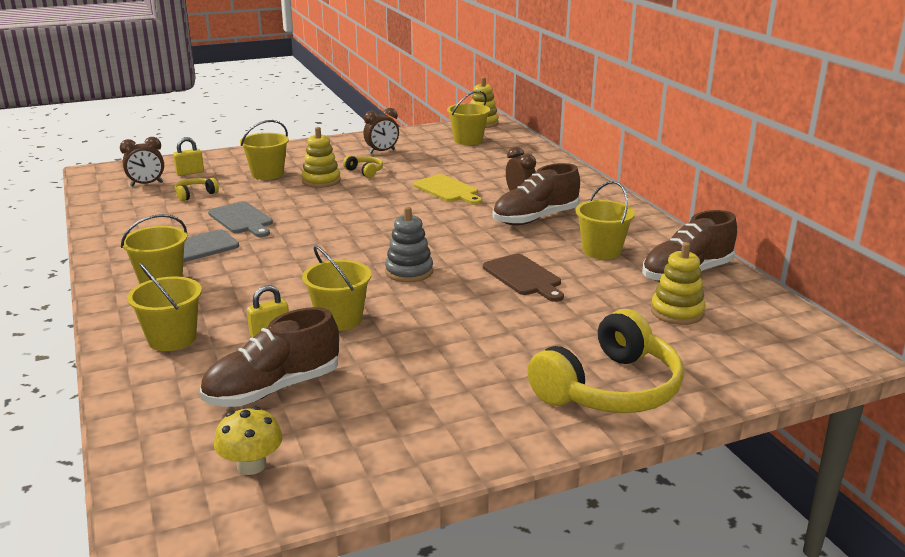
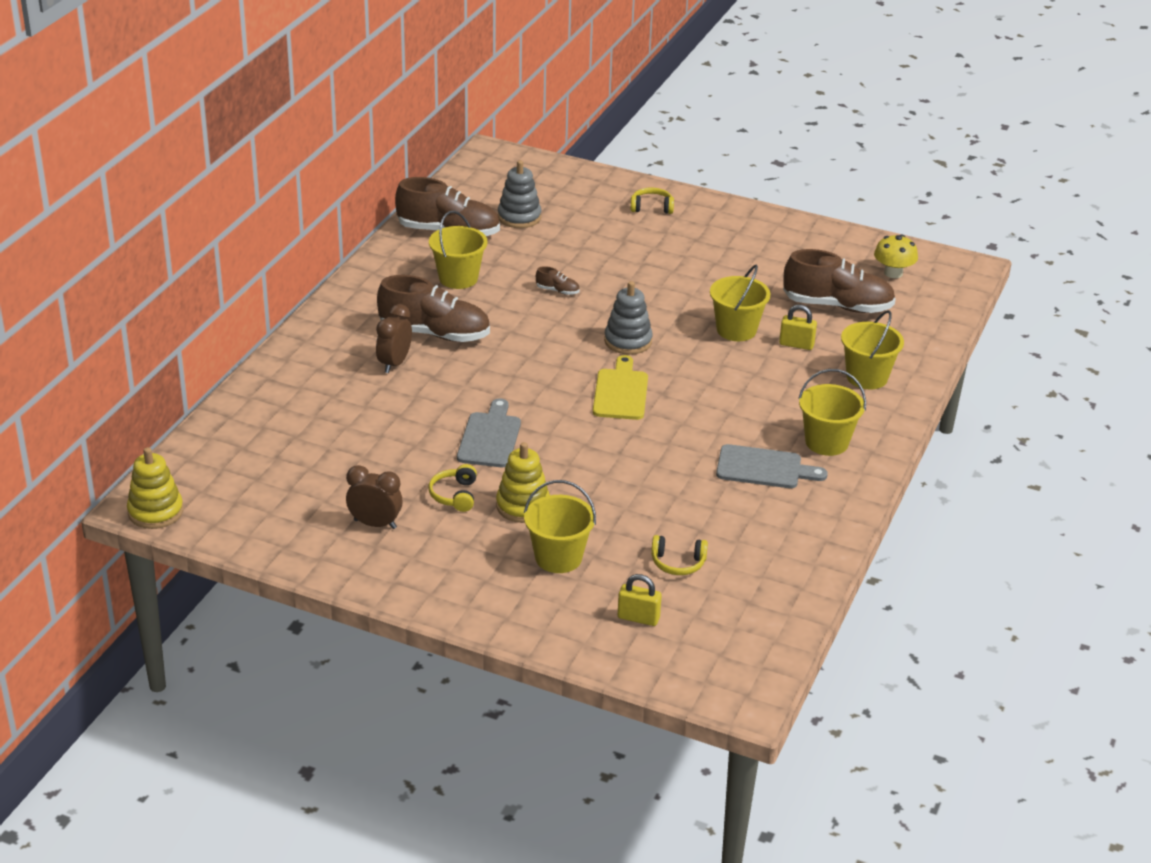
camera: 135 degrees left, 10 degrees up
(146, 184) = (710, 621): brown clock -> none
(242, 219) = (678, 486): grey cutting board -> grey cutting board (490, 437)
(447, 190) = (432, 413): yellow cutting board -> yellow cutting board (621, 392)
(468, 140) = (247, 485): yellow bucket -> none
(523, 277) = (557, 291): brown cutting board -> brown shoe
(610, 389) = (651, 207): yellow headphones -> yellow headphones, size x0.43
(677, 312) = (519, 217): yellow stacking toy -> grey stacking toy

